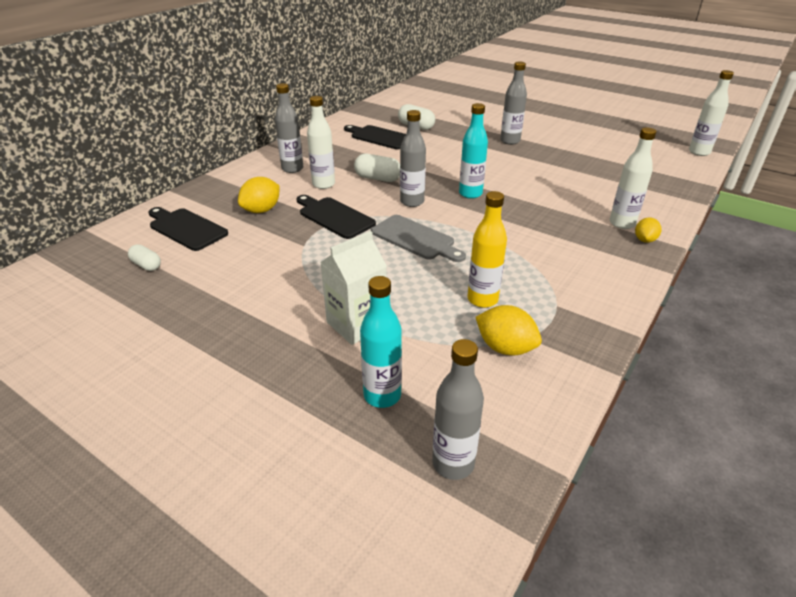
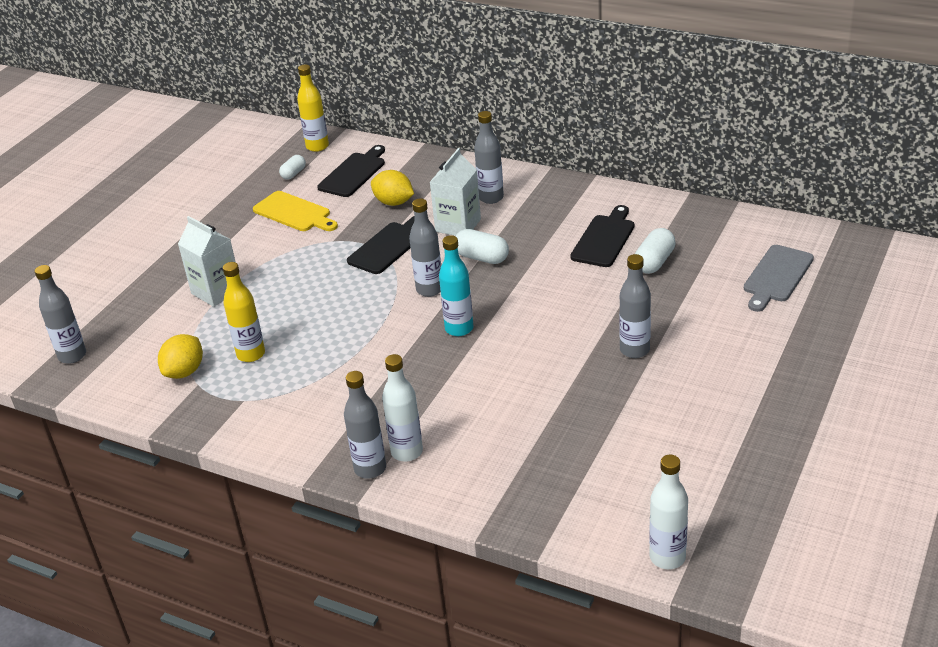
camera: 85 degrees right, 0 degrees up
(103, 248) = (317, 146): none -> yellow bottle
(232, 266) = (294, 213): none -> yellow cutting board
(323, 184) = (458, 225): white bottle -> white carton
(377, 178) = (482, 258): white capsule -> white capsule turned 75 degrees counterclockwise
(382, 395) = (136, 317): turquoise bottle -> none
(415, 239) = (352, 302): grey cutting board -> grey cutting board (777, 276)
(644, 240) = (370, 469): yellow lemon -> grey bottle

